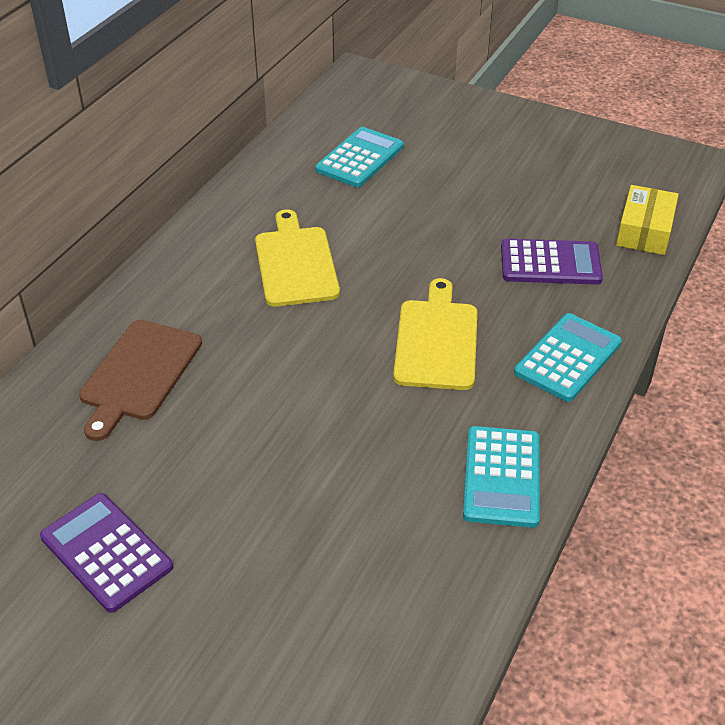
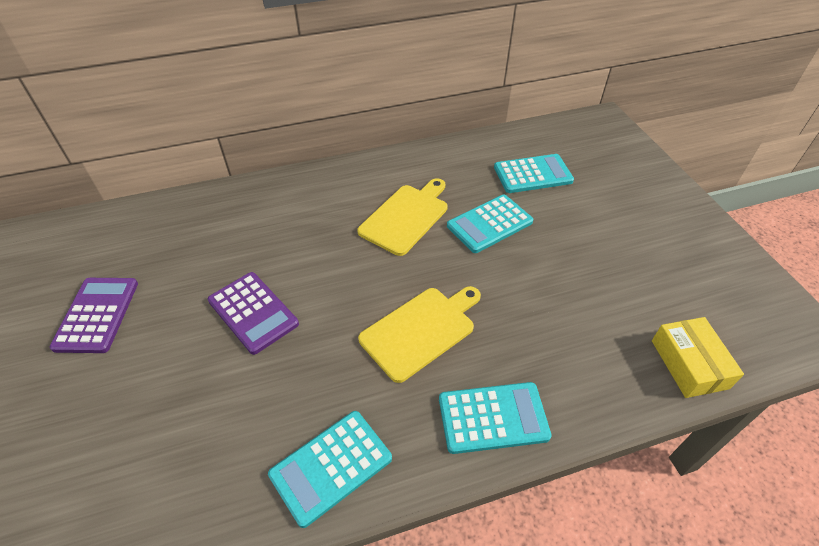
camera: 45 degrees right, 5 degrees up
(139, 374) = (244, 226): brown cutting board -> none
(379, 223) = (489, 224): none -> turquoise calculator
(550, 263) = (574, 334): purple calculator -> purple calculator (253, 312)
(644, 231) = (689, 364): yellow box -> yellow box turned 75 degrees counterclockwise

